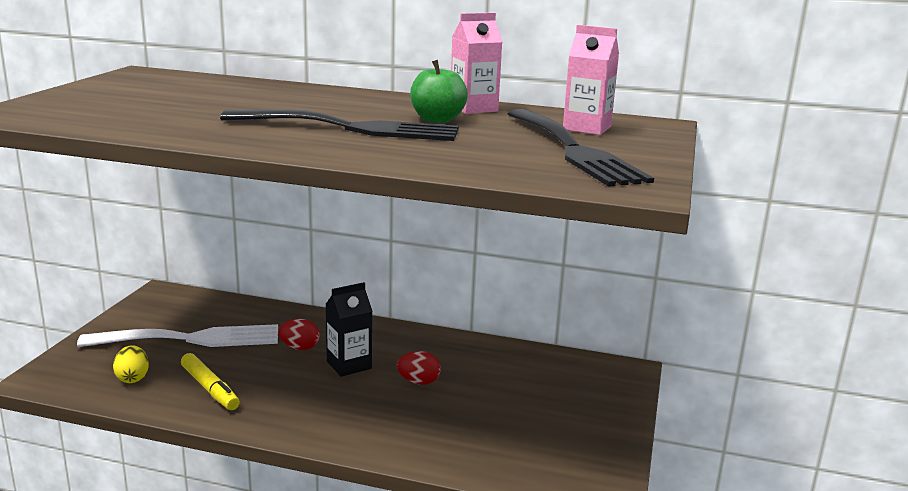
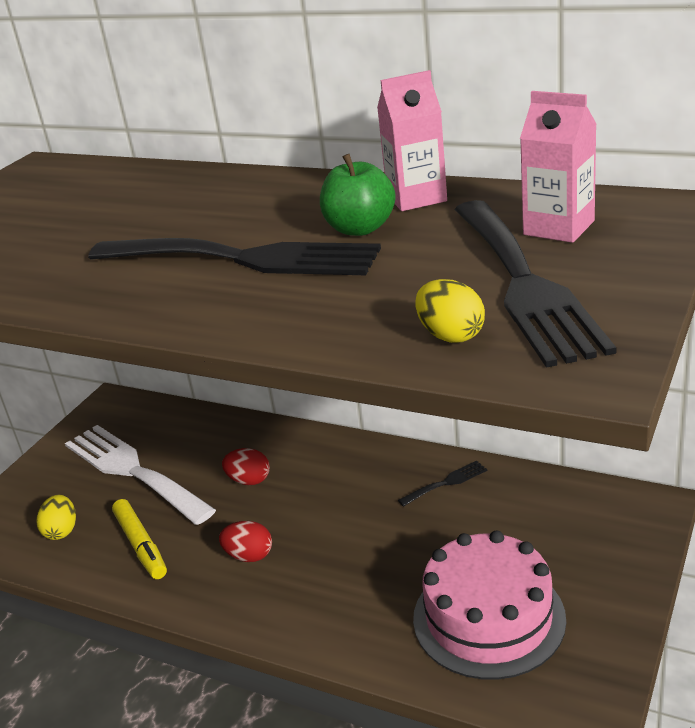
camera: 15 degrees right, 10 degrees up
(192, 339) = (132, 471): white fork -> white fork turned 135 degrees counterclockwise
(349, 365) = (302, 506): black carton -> none
(418, 382) = (380, 531): red egg -> red egg (249, 556)
(467, 353) = (446, 483): none -> black fork
(517, 436) = (488, 618): none -> pink cake
(532, 170) = (451, 335): none -> yellow egg

